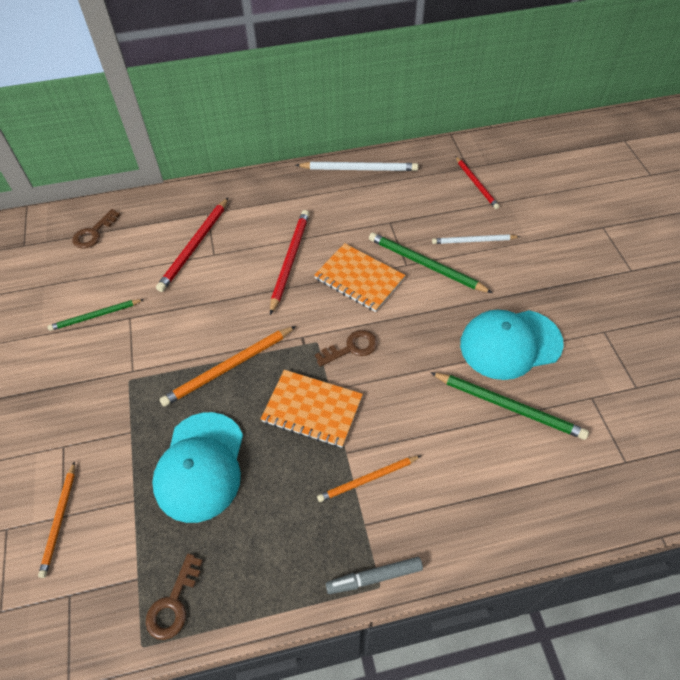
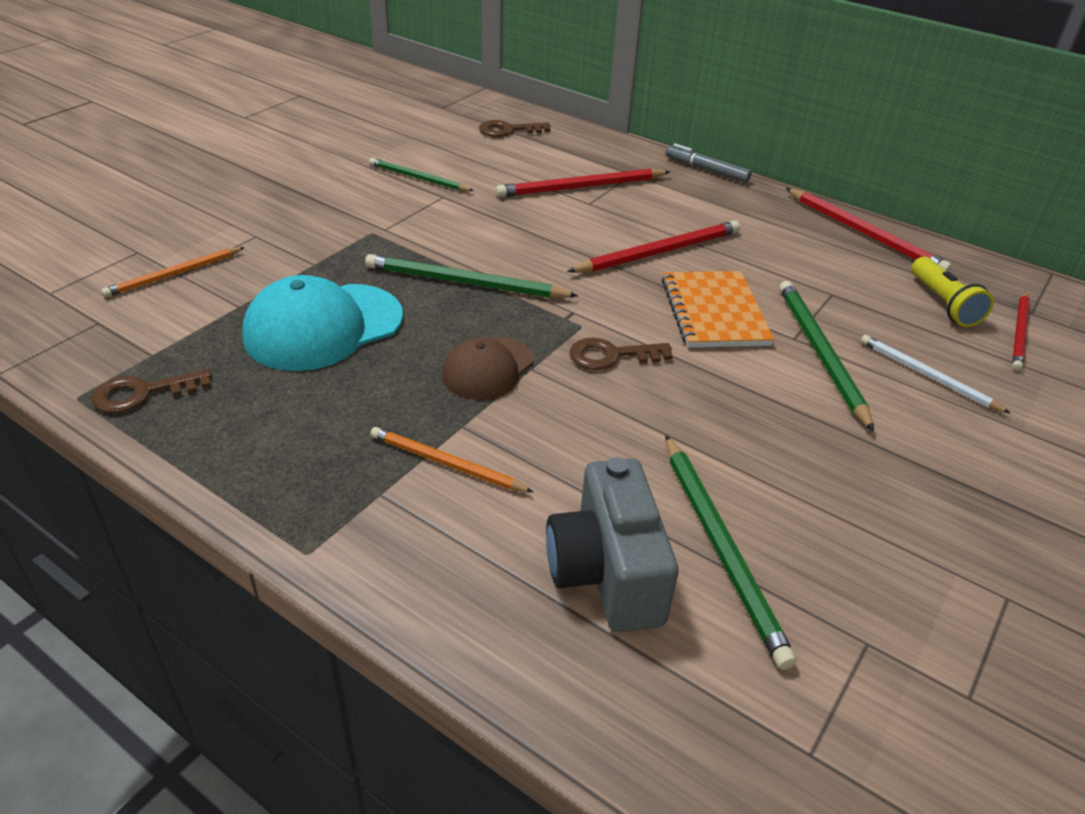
camera: 45 degrees right, 15 degrees down
(228, 367) = (465, 283): orange pencil -> green pencil
(312, 409) = (488, 368): orange notebook -> brown cap
(352, 348) = (611, 356): brown key -> brown key turned 150 degrees clockwise
(359, 169) = (864, 234): white pencil -> red pencil
(374, 577) = (315, 541): grey marker -> grey marker (706, 170)
(435, 190) = (943, 304): none -> yellow flashlight
(490, 462) = (607, 573): none -> grey camera
(510, 344) = (823, 497): turquoise cap -> none

